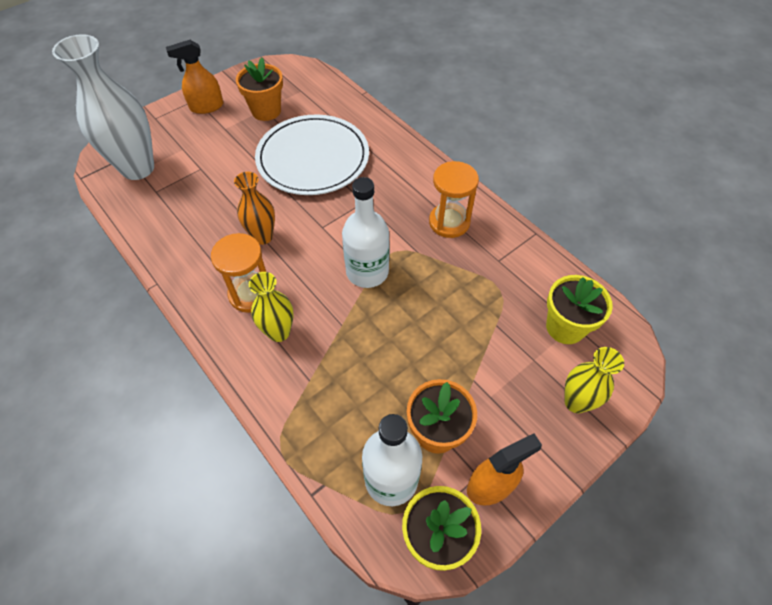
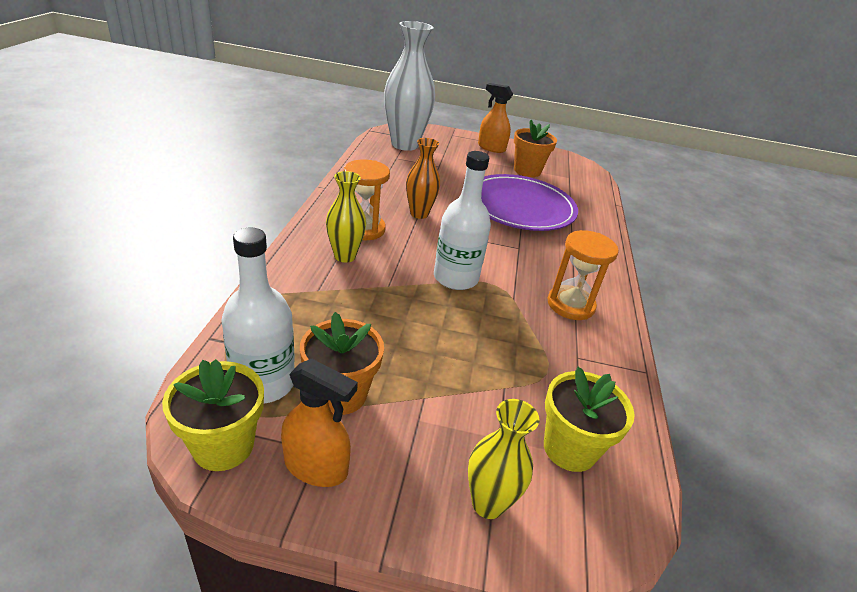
camera: 45 degrees right, 20 degrees down
(313, 158) = (520, 207): white plate -> purple plate

